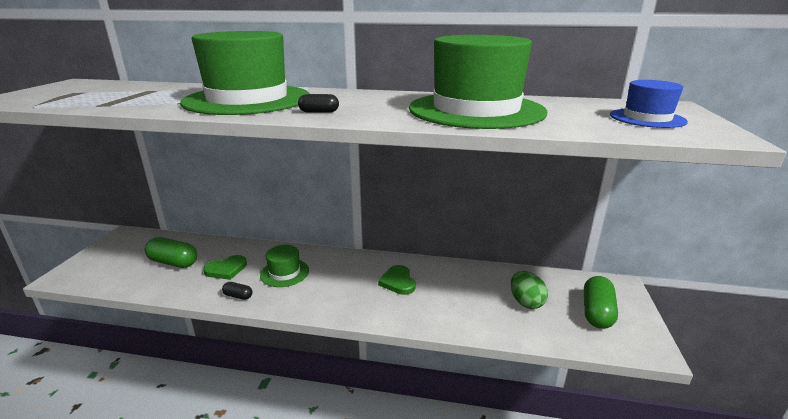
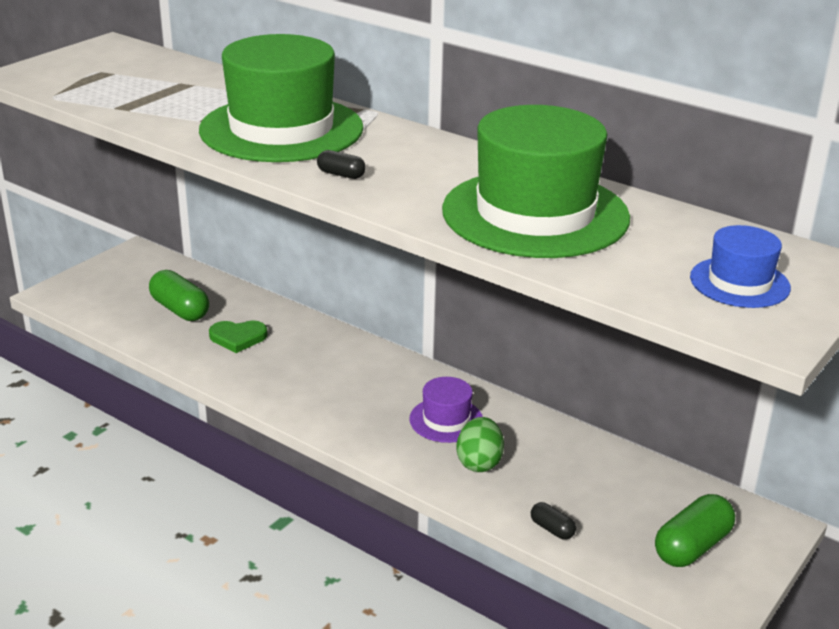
camera: 25 degrees right, 5 degrees up
(238, 296) = (235, 377): black capsule -> black capsule (552, 529)
(284, 273) = (307, 363): green hat -> none
(398, 282) = (446, 420): green heart -> purple hat
(526, 302) = (601, 501): green egg -> green egg (479, 462)

